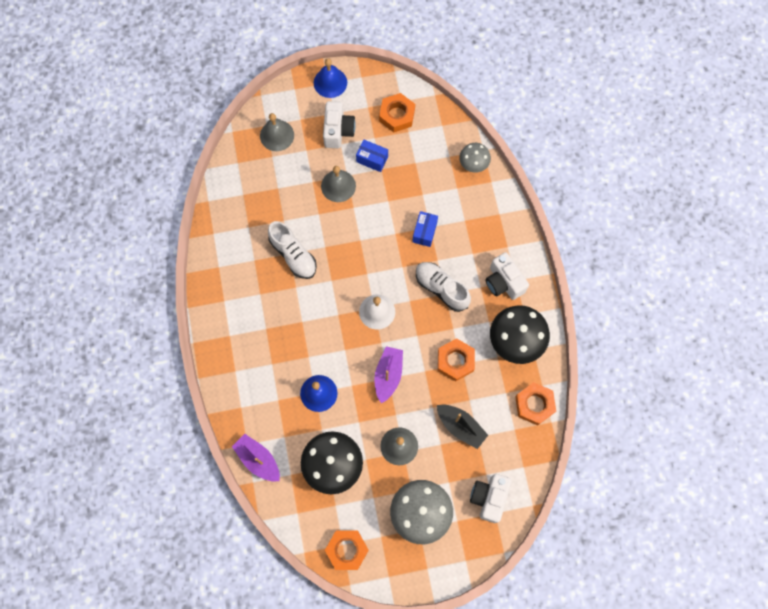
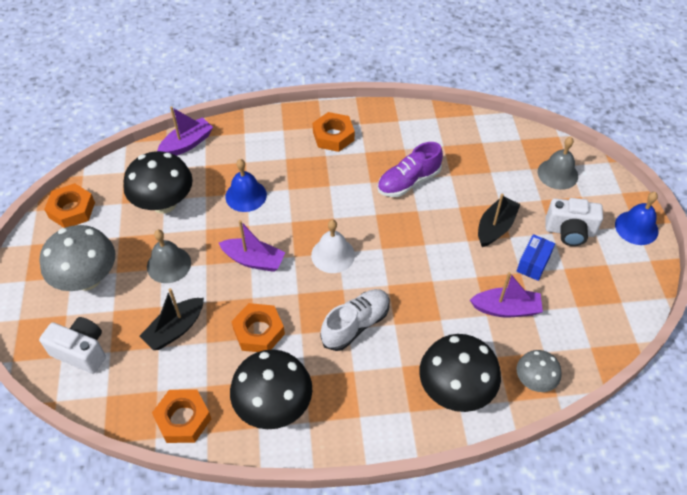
camera: 95 degrees right, 20 degrees down
(293, 255) = (408, 182): white shoe -> purple shoe
(338, 186) = (495, 227): grey bell -> black boat
(397, 115) = (599, 295): orange nut -> orange nut (333, 136)
(415, 180) = (506, 309): none -> purple boat
(424, 232) = (433, 313): blue box -> none
(487, 216) = (455, 390): none -> black mushroom
(503, 282) = (358, 400): white camera -> none

